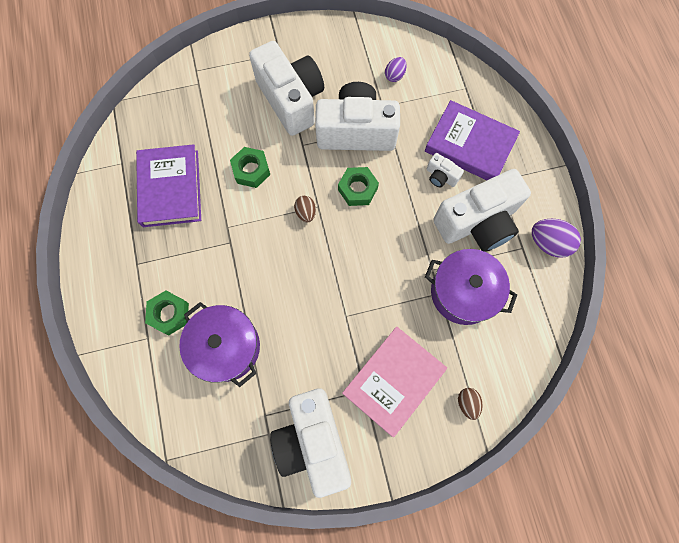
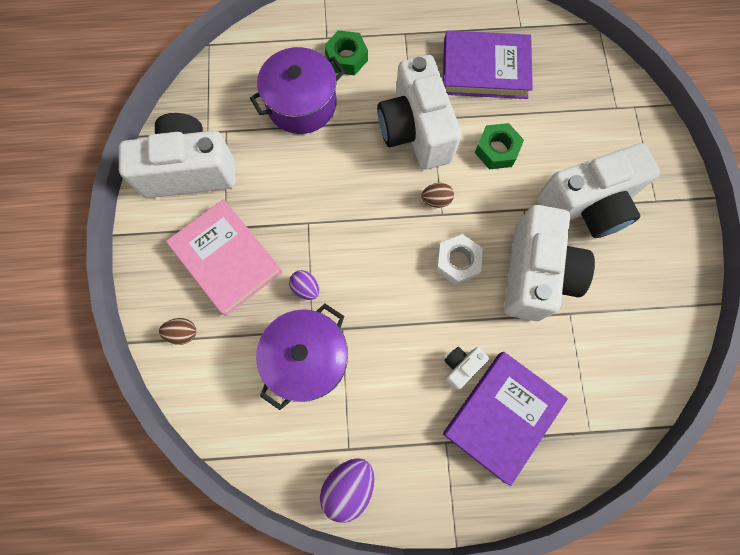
camera: 100 degrees right, 0 degrees up
(357, 189) = (457, 262): green nut -> white nut
(394, 75) = (615, 338): purple egg -> purple egg (306, 288)
(477, 222) = (392, 398): white camera -> white camera (415, 131)

